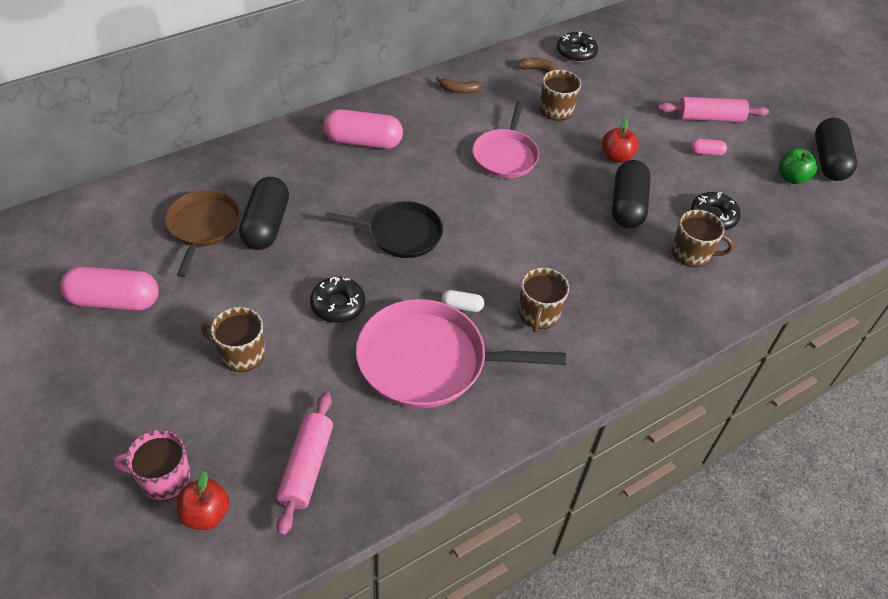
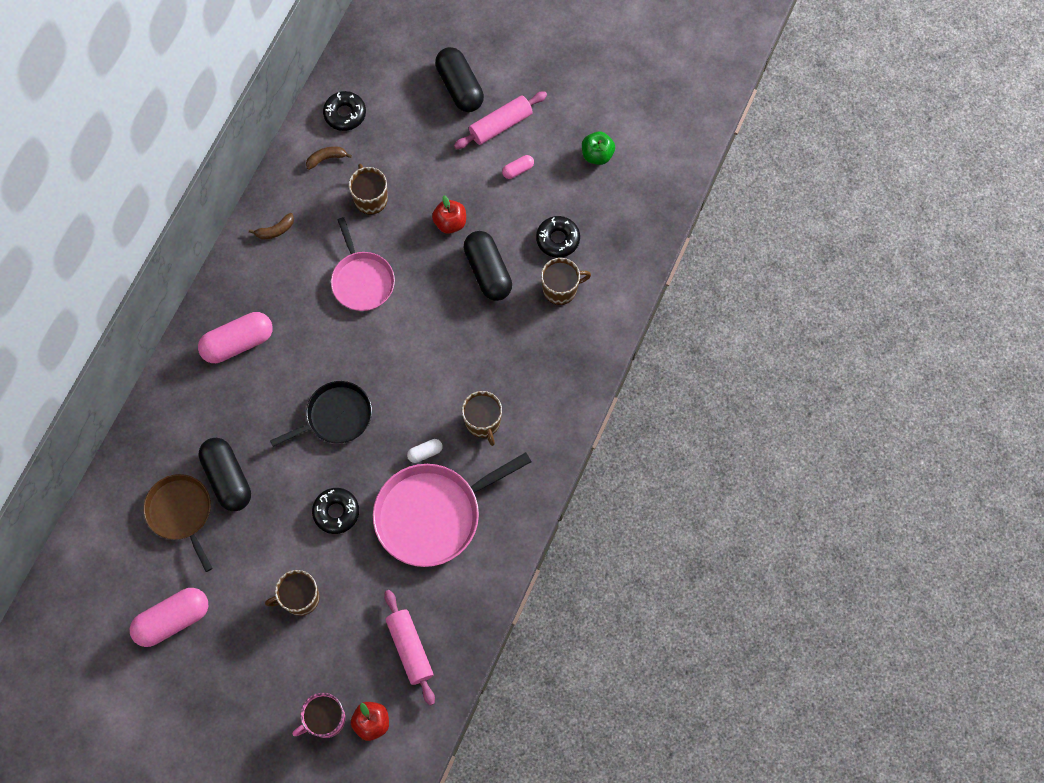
camera: 30 degrees left, 20 degrees up
(829, 161) = (617, 115): black capsule -> black capsule (460, 87)

